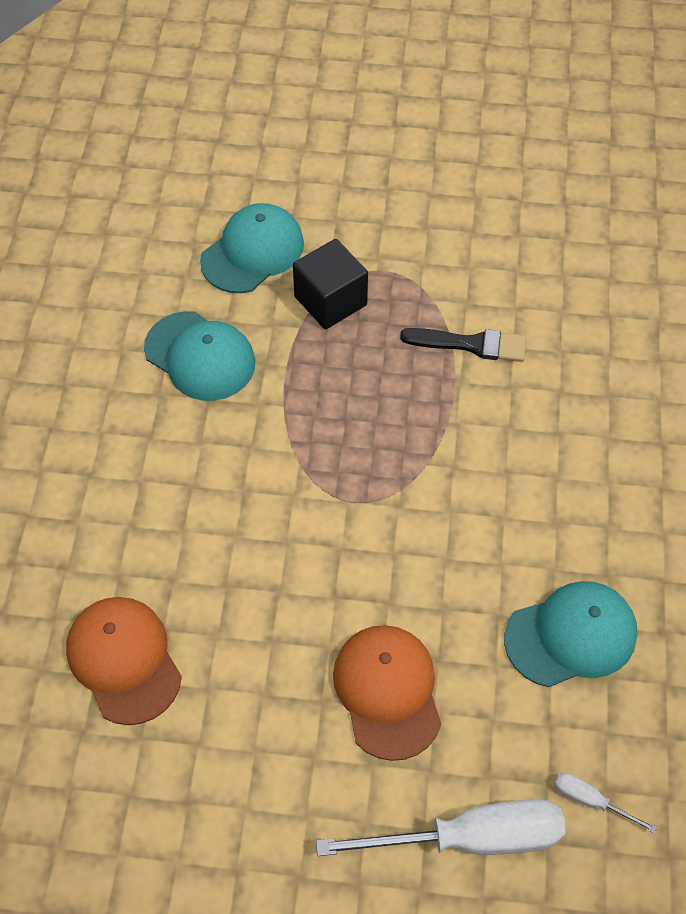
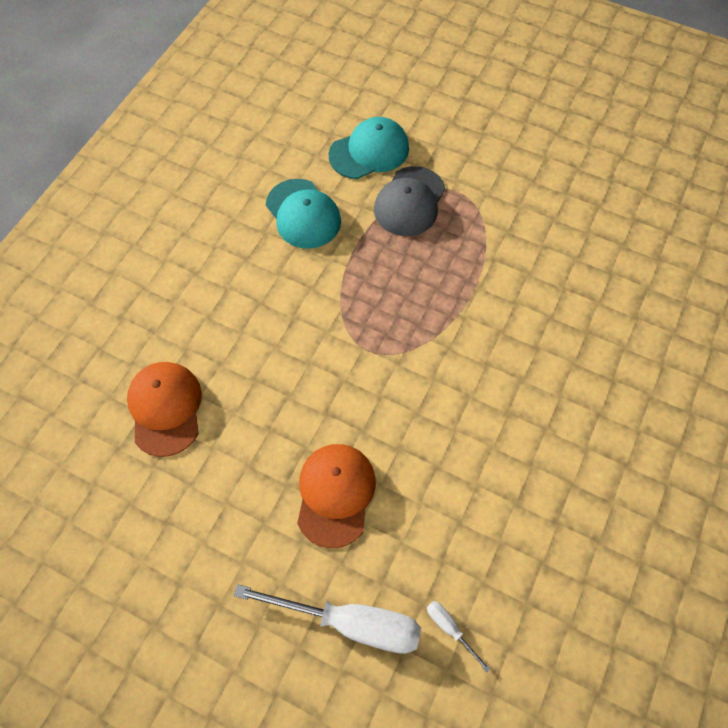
camera: 20 degrees right, 5 degrees up
(330, 301) = (409, 202): black cube -> grey cap
(470, 344) = (498, 263): black brush -> none
(571, 635) = (485, 500): turquoise cap -> none

